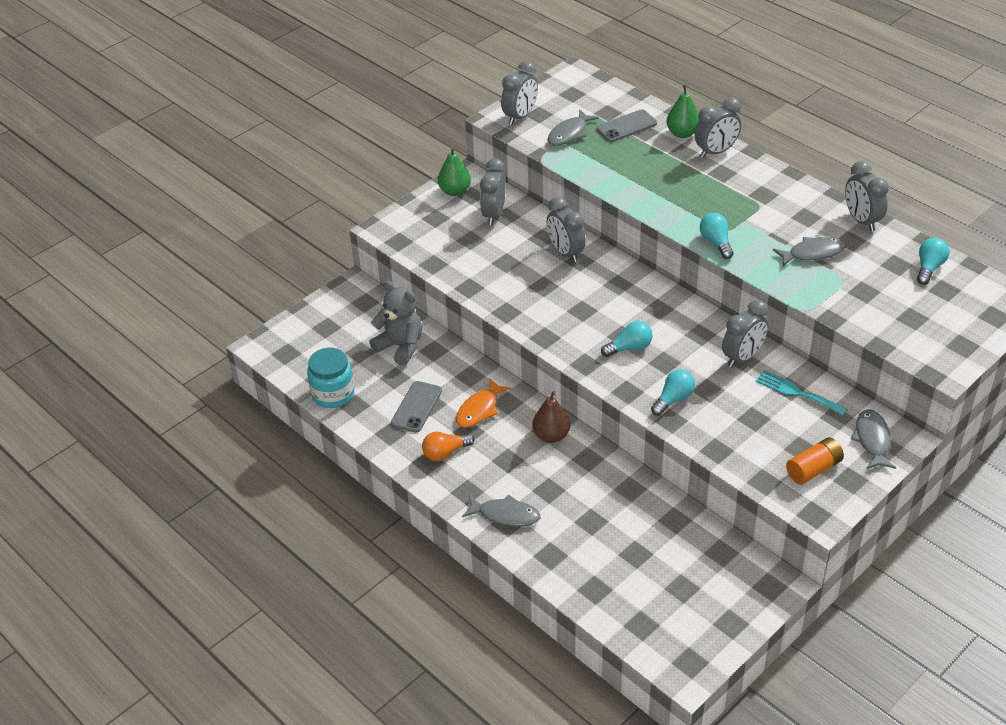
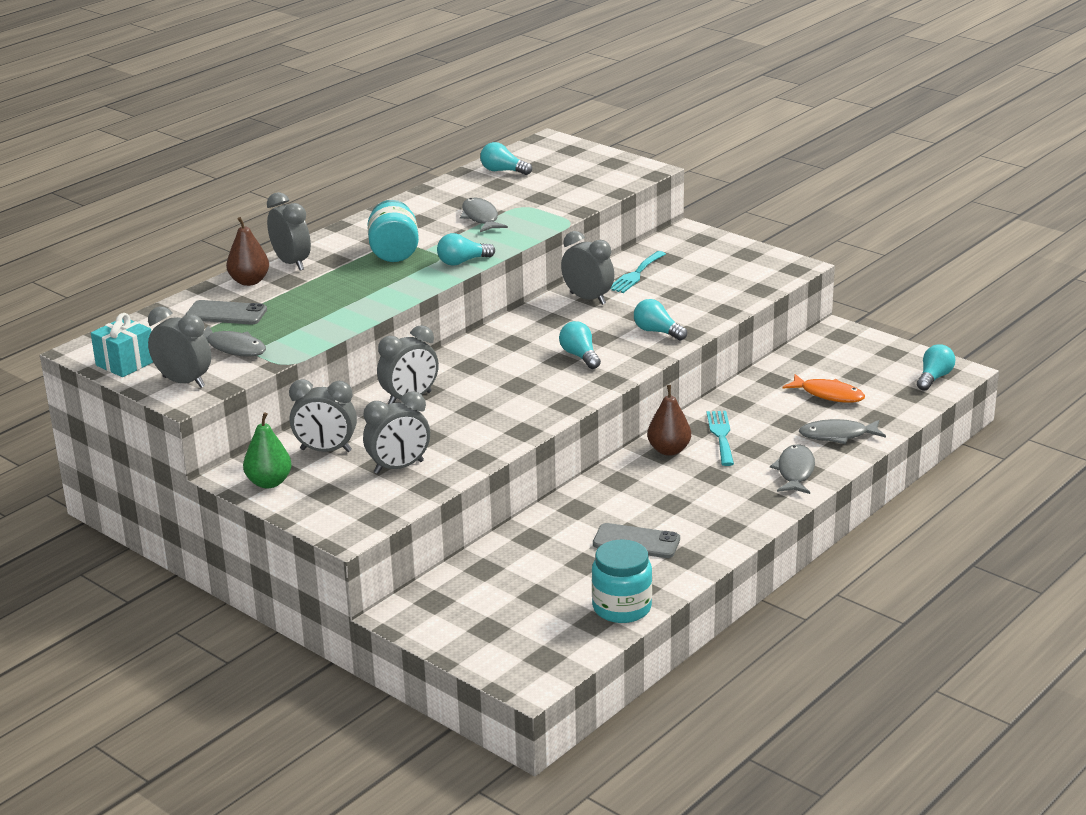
camera: 95 degrees left, 15 degrees down
(400, 346) = (525, 563): grey teddy bear -> none
(445, 453) = (709, 515): orange light bulb -> none
(479, 409) = (634, 498): orange fish -> orange fish (828, 394)
(552, 90) = (125, 363): none -> turquoise gift
(572, 472) = (721, 435): none -> turquoise fork
(626, 126) = (226, 313): grey phone -> grey phone turned 45 degrees counterclockwise
(673, 650) = (934, 378): none -> turquoise light bulb
(682, 133) = (249, 281): green pear -> brown pear
(736, 204) = (394, 252): none -> turquoise jar
(813, 469) = (738, 268): orange battery -> none
(861, 220) = (427, 196): grey clock -> grey clock (399, 467)
(872, 440) = (693, 244): grey fish -> grey fish (837, 435)

